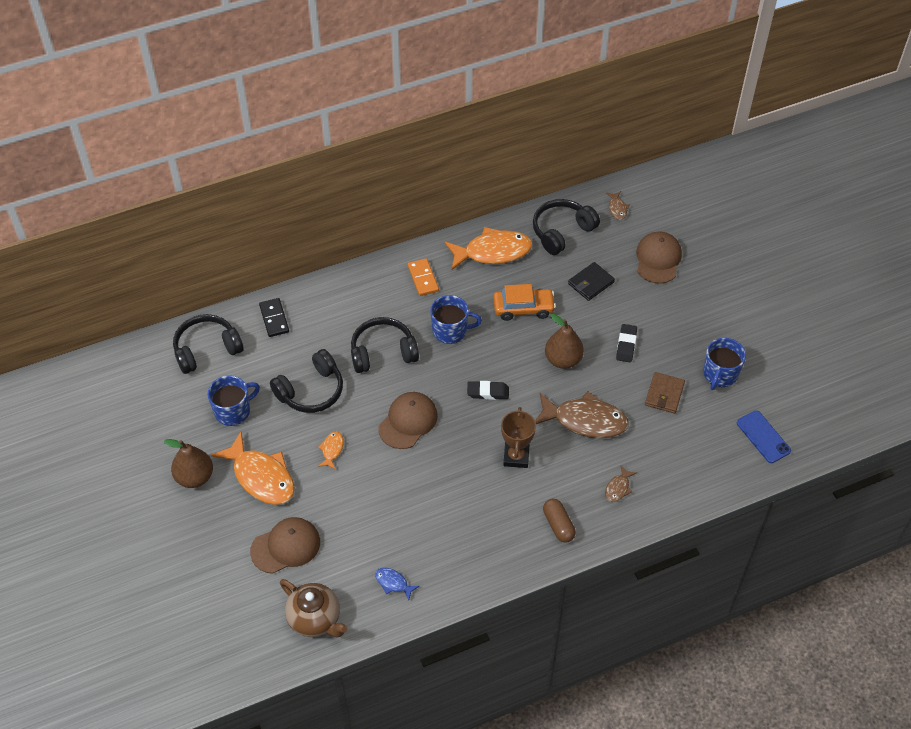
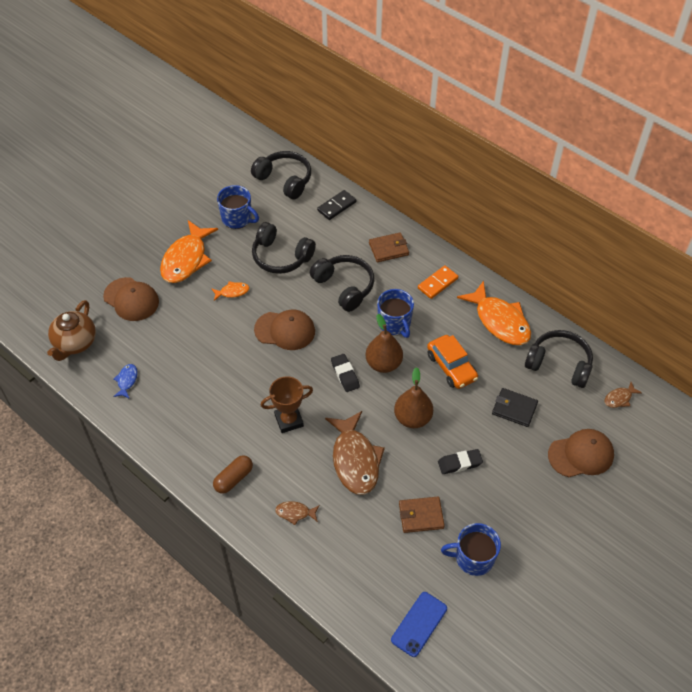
camera: 65 degrees right, 0 degrees up
(194, 477) = (167, 221): brown pear -> brown pear (383, 364)
(357, 299) = (388, 249): none -> brown wallet

